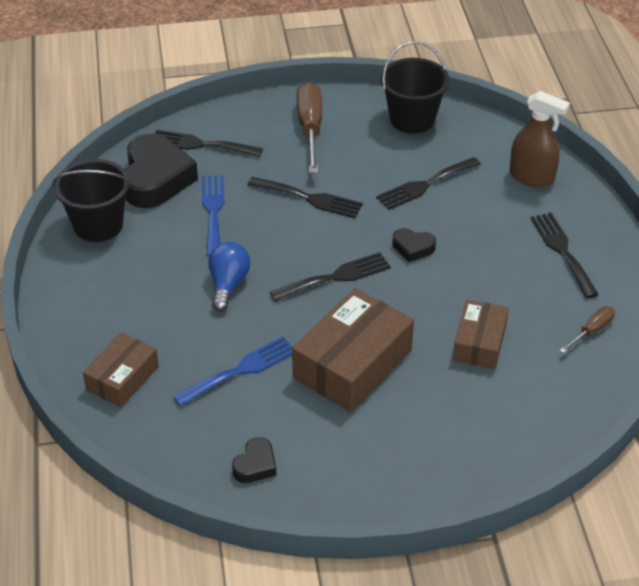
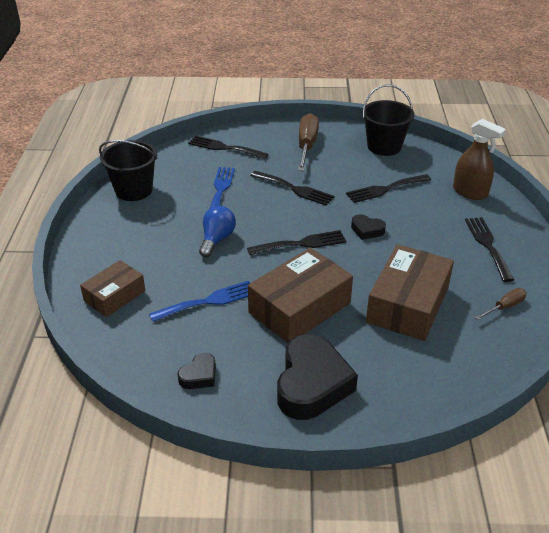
camera: 10 degrees right, 5 degrees down
(156, 179) = (185, 165): black heart -> black heart (312, 384)
(479, 343) = (408, 304): brown box -> brown box, size x1.66

